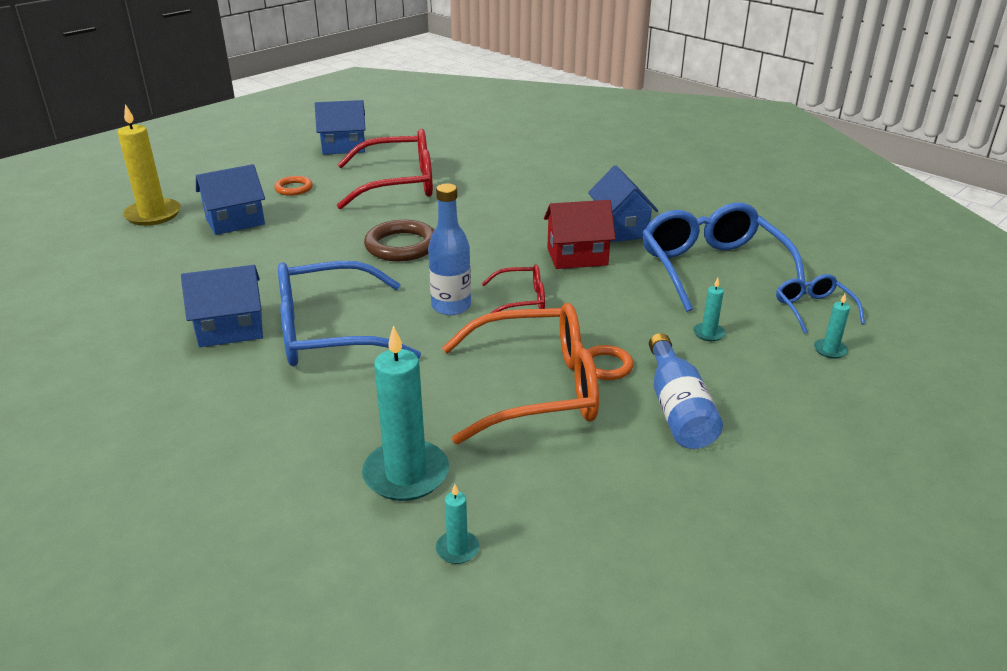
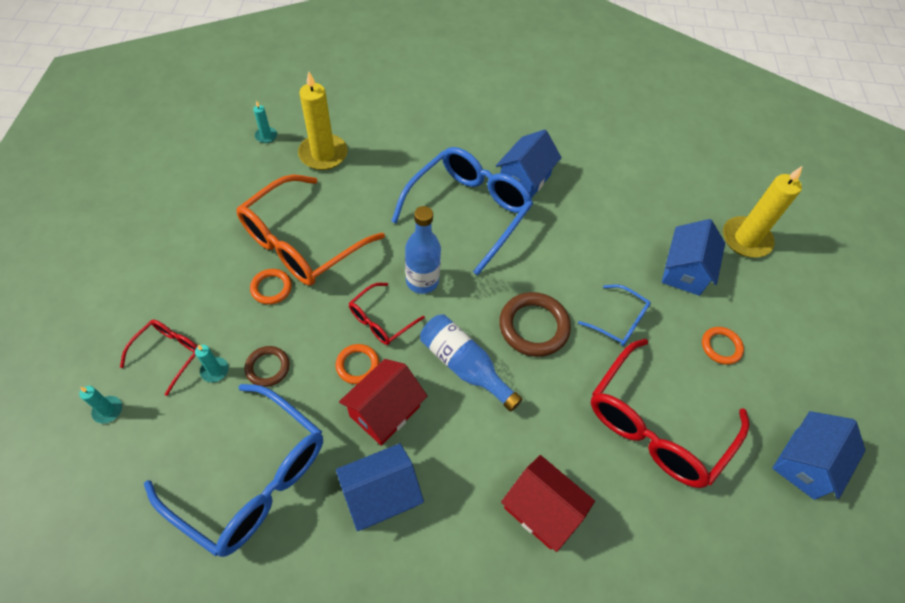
camera: 135 degrees right, 25 degrees up
(406, 474) = (323, 154): turquoise candle -> yellow candle
(521, 189) = (541, 509): none -> red house
(573, 285) = (357, 365): none -> orange ring
(620, 229) = (381, 495): blue house -> blue house turned 60 degrees counterclockwise
(655, 315) = (268, 367): none -> brown ring
(678, 409) = (203, 277): blue bottle -> blue bottle (464, 366)
(750, 363) = (169, 354): none -> red glasses
(813, 309) = (134, 467): blue glasses -> blue glasses (619, 321)

